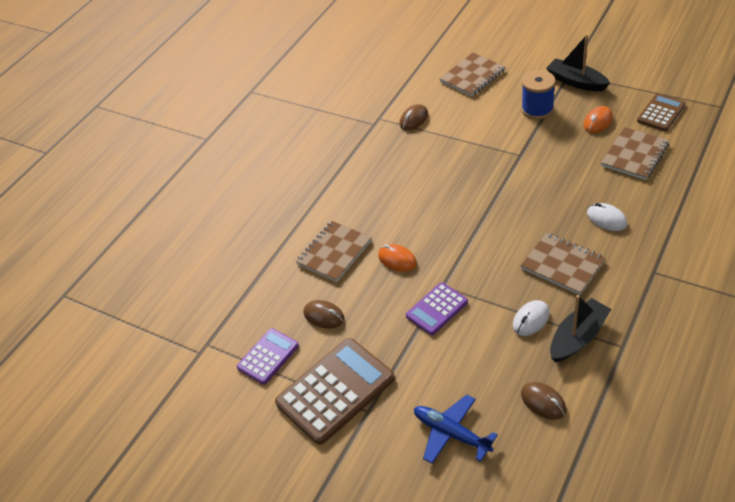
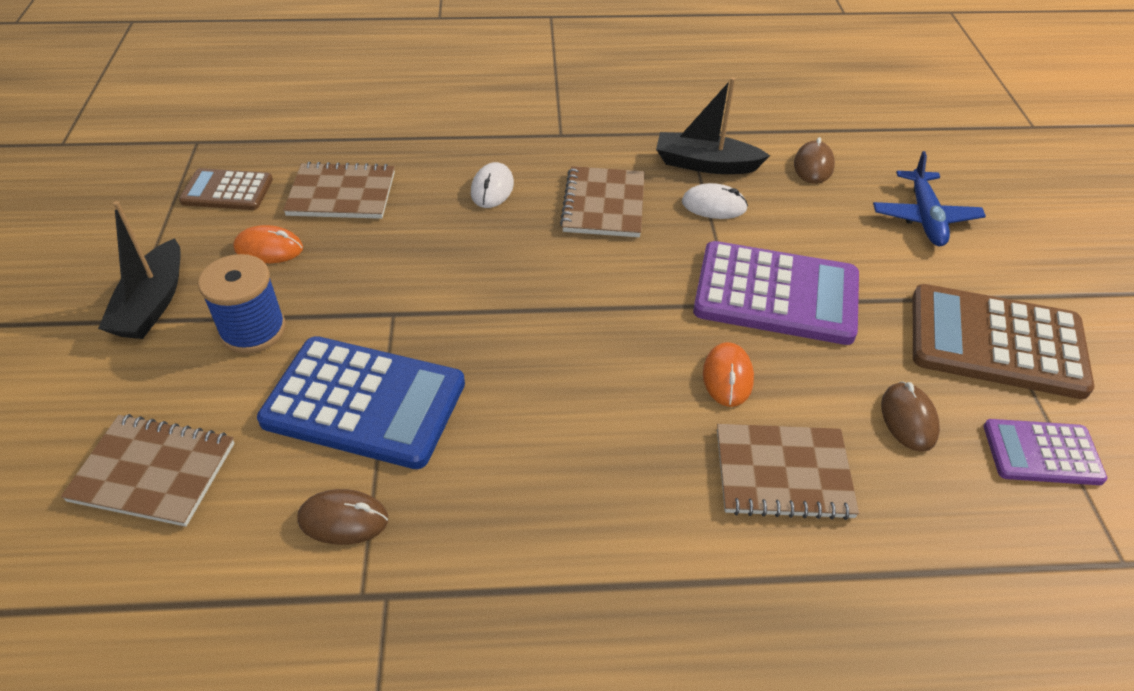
camera: 130 degrees left, 0 degrees up
(437, 309) = (776, 294): purple calculator -> purple calculator, size x1.78
(468, 135) = (364, 402): none -> blue calculator

